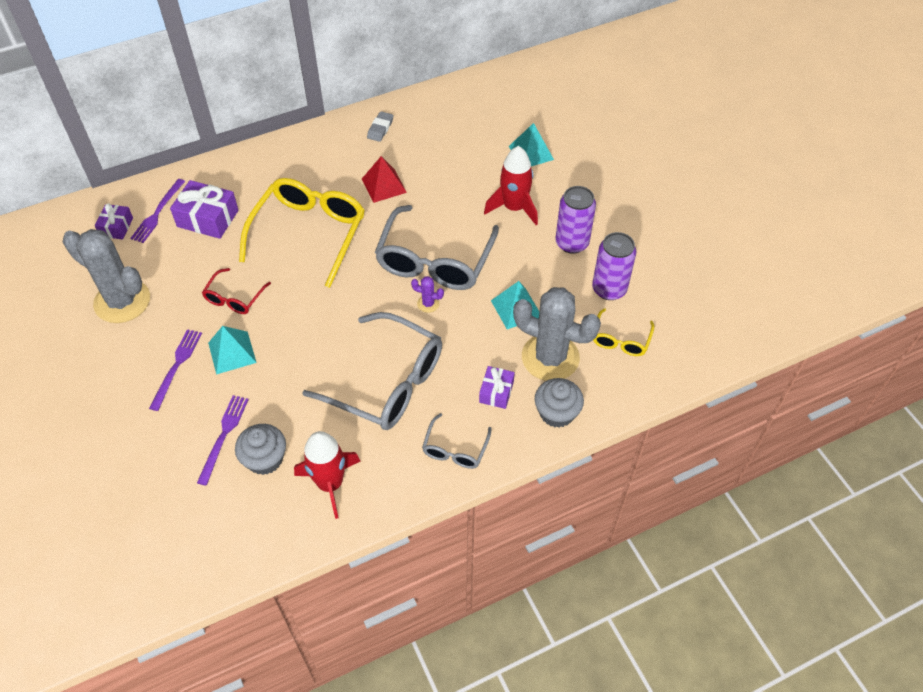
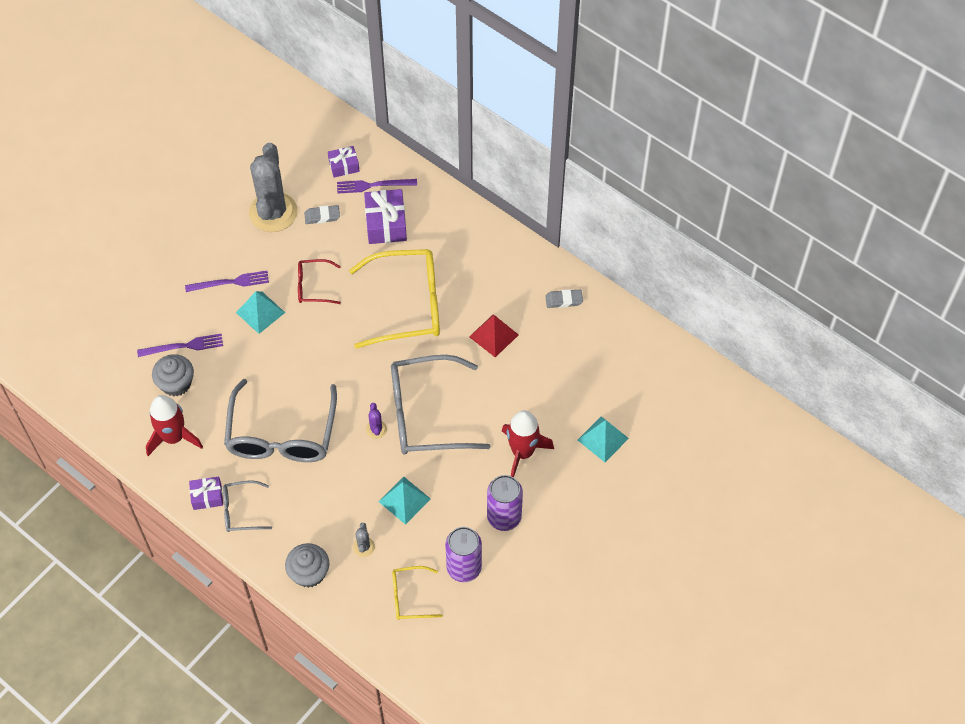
camera: 65 degrees right, 5 degrees up
(159, 263) = (322, 216): none -> grey eraser
(496, 392) = (309, 519): purple gift -> purple gift (207, 496)
(550, 357) = (364, 547): grey cactus -> grey cactus, size x0.40

